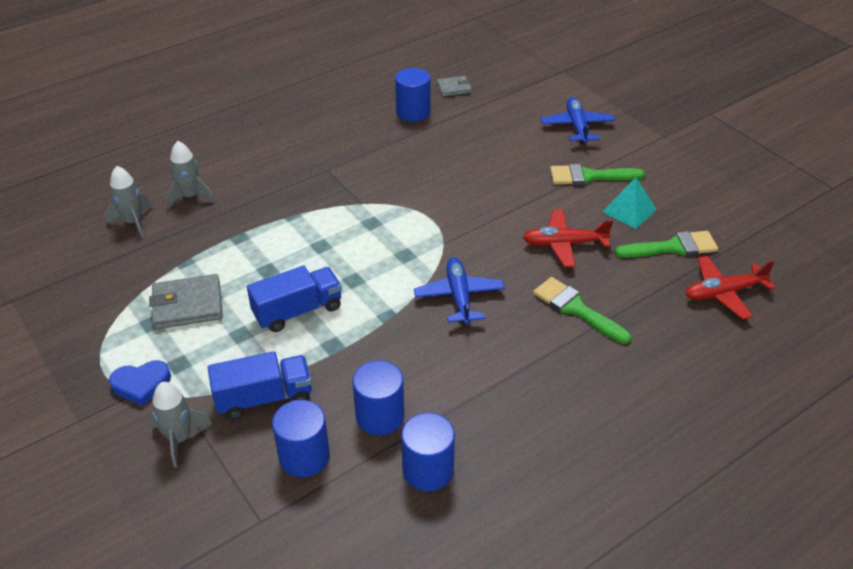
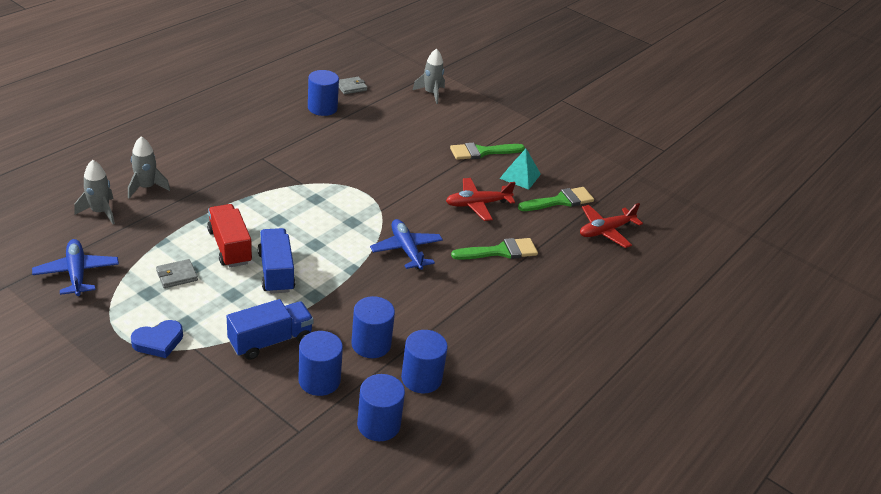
camera: 20 degrees left, 5 degrees down
(180, 438) = (208, 379): grey rocket -> grey rocket (431, 93)
(187, 305) = (177, 275): grey wallet -> grey wallet, size x0.59
(256, 275) = (229, 247): none -> red truck
(298, 311) = (276, 272): blue truck -> blue truck turned 60 degrees counterclockwise
(357, 526) = (378, 424): none -> blue cylinder
(576, 309) = (500, 251): green brush -> green brush turned 135 degrees clockwise
(577, 126) = (461, 114): blue plane -> blue plane (77, 273)

